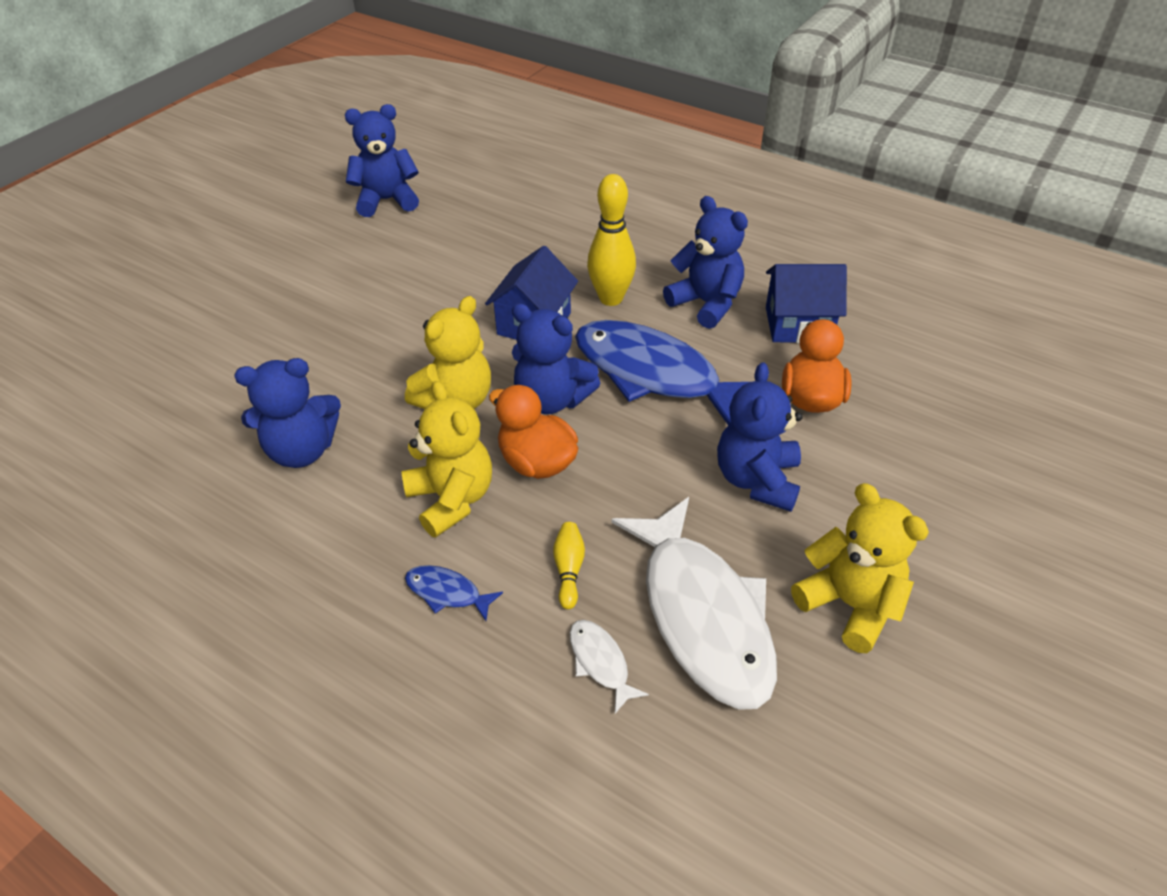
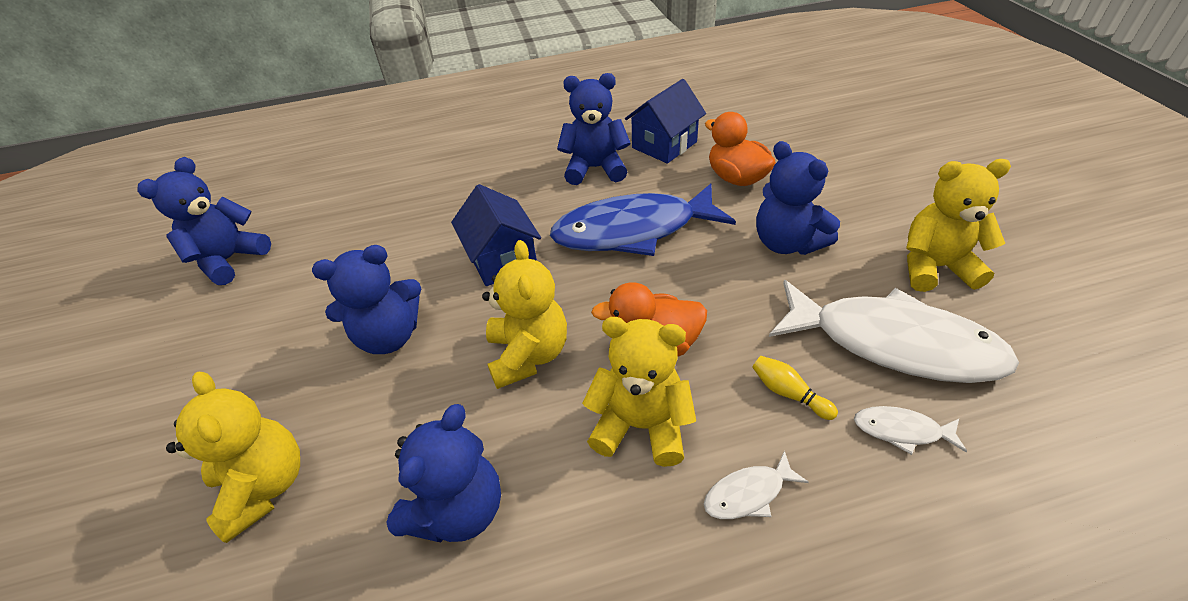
camera: 45 degrees left, 0 degrees up
(242, 355) = (264, 486): none -> yellow teddy bear
(447, 593) = (748, 493): blue fish -> white fish
(552, 399) = (596, 297): blue teddy bear -> blue teddy bear (389, 336)
(611, 298) = (530, 206): yellow bowling pin -> none

